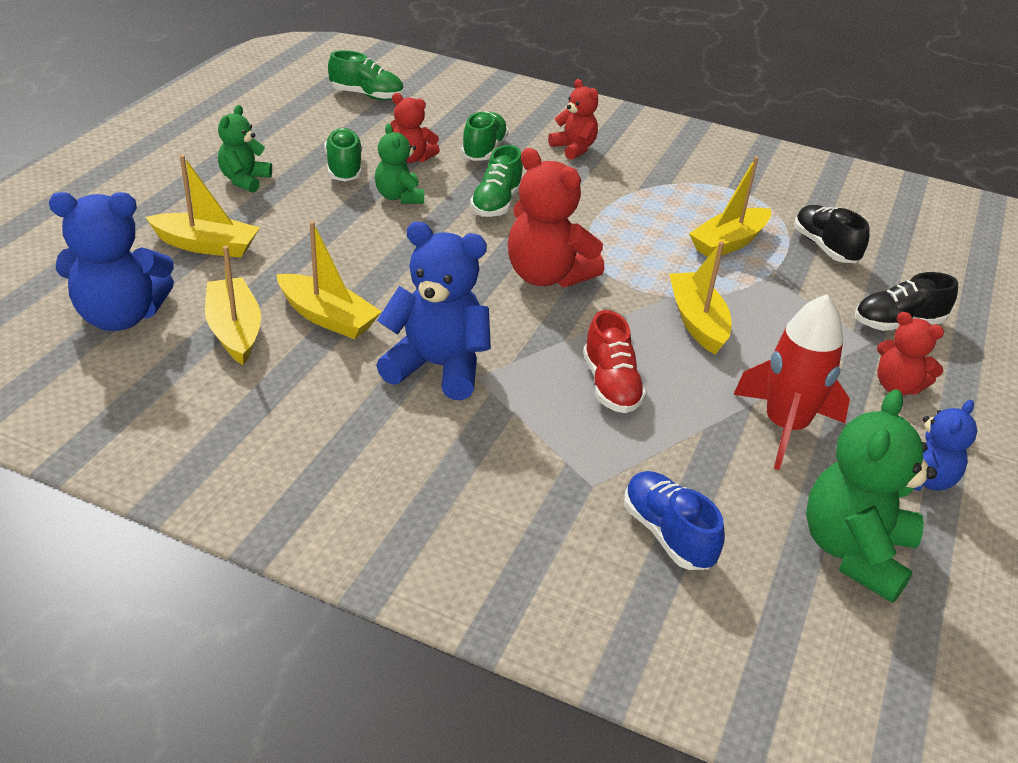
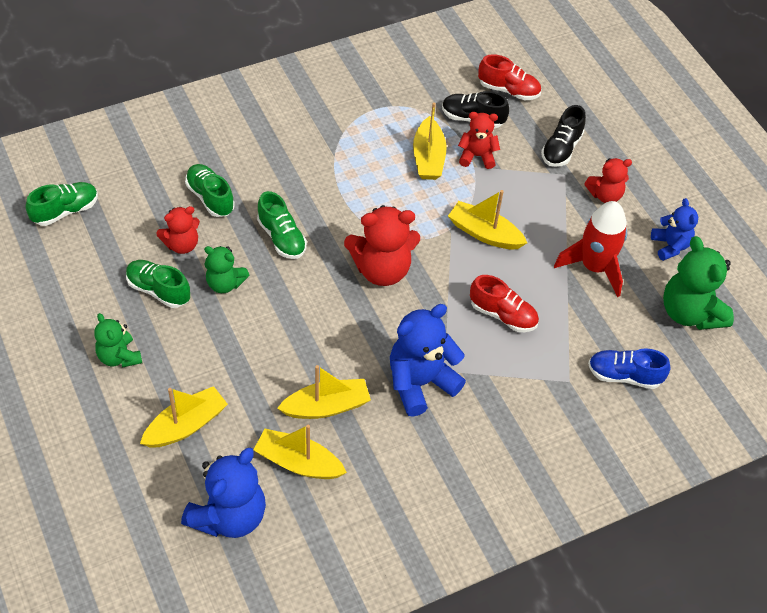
camera: 50 degrees left, 15 degrees up
(574, 148) = (255, 149): red teddy bear -> red teddy bear (477, 156)
(902, 253) = (508, 90): none -> red shoe

